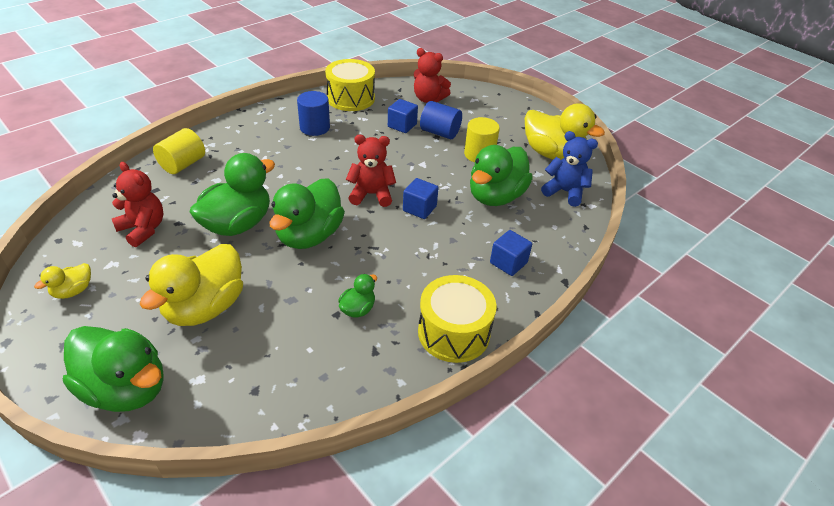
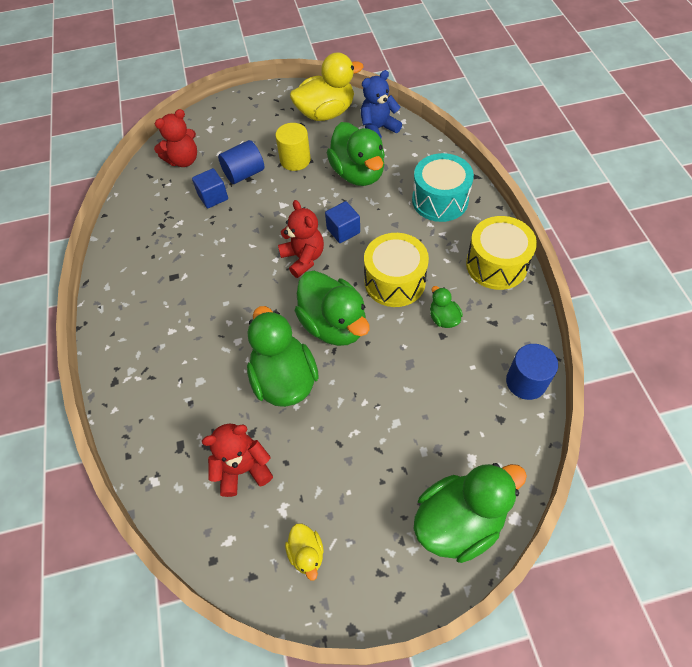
camera: 55 degrees left, 15 degrees up
(183, 164) = (150, 407): yellow cylinder -> none
(205, 307) = (387, 435): yellow duck -> none
(315, 127) = (166, 268): blue cylinder -> blue cylinder (526, 382)
(351, 98) = (135, 220): yellow drum -> yellow drum (394, 281)
(371, 194) = (303, 258): red teddy bear -> red teddy bear turned 120 degrees clockwise
(508, 263) = (440, 200): blue cube -> turquoise drum

